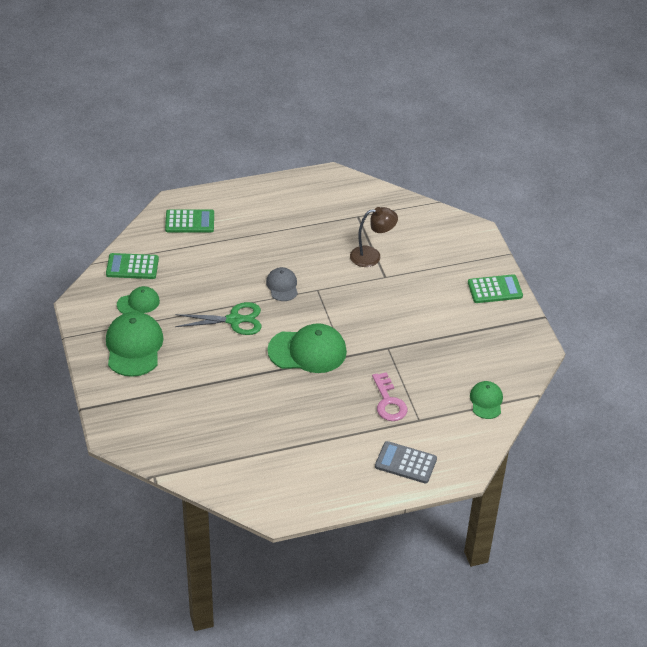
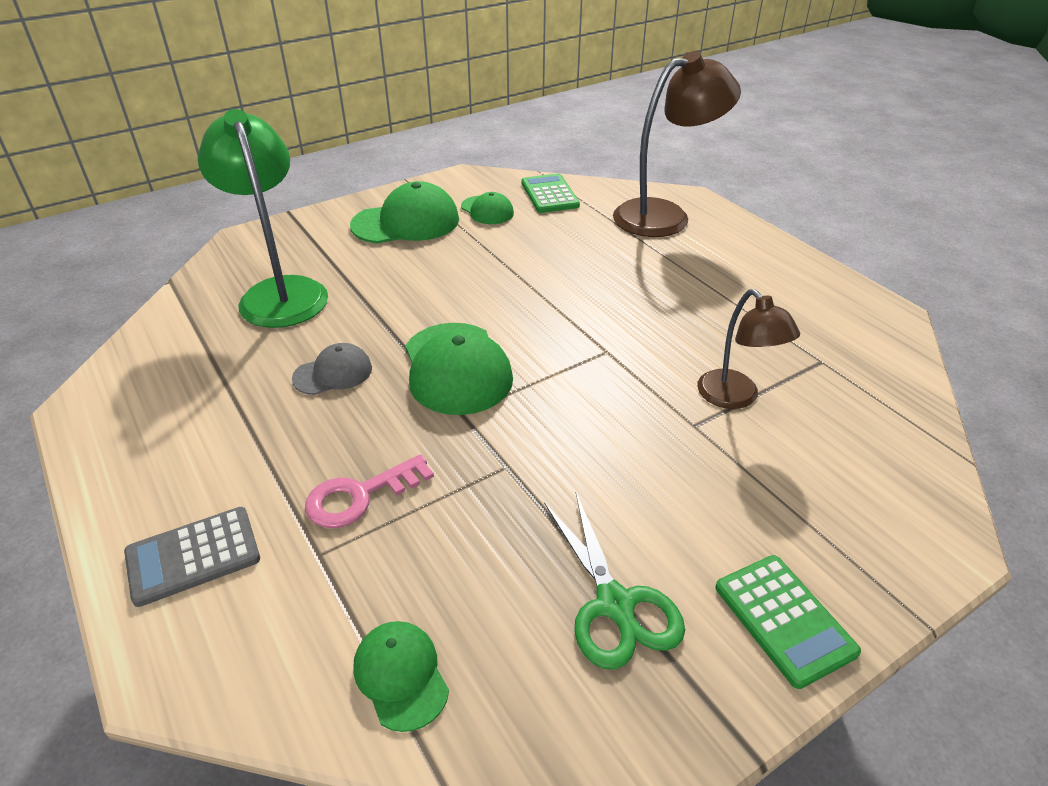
camera: 75 degrees right, 5 degrees down
(189, 222) = (665, 215): green calculator -> brown lamp
(195, 419) = (280, 292): none -> green lamp
(234, 320) = (492, 286): green scissors -> green scissors (614, 604)
(282, 286) = (592, 314): grey cap -> grey cap (333, 373)
(405, 463) = (193, 556): grey calculator -> grey calculator turned 120 degrees counterclockwise
(486, 401) = (401, 676): green cap -> green cap turned 105 degrees counterclockwise

